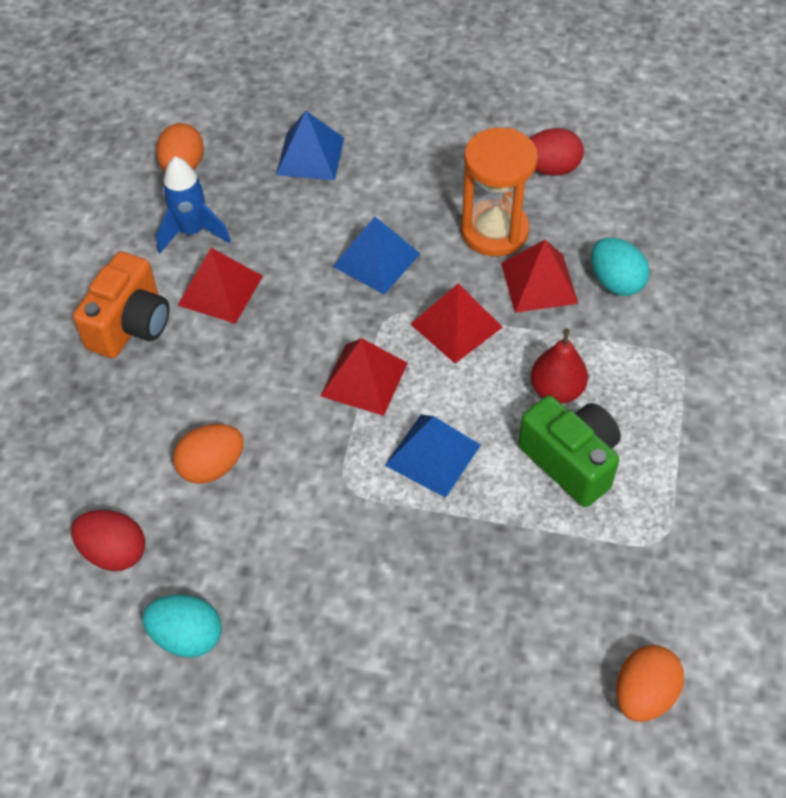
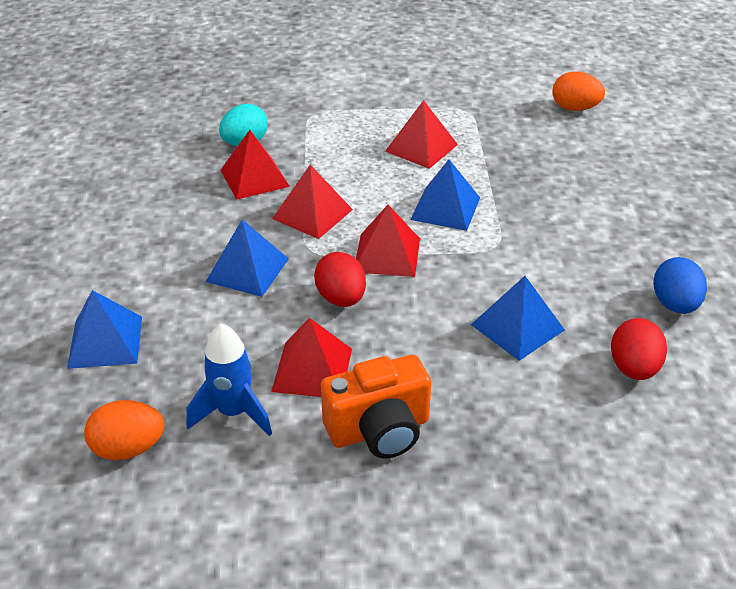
camera: 105 degrees left, 15 degrees down
(130, 325) = (379, 430): orange camera -> orange camera turned 150 degrees clockwise
(187, 636) = (675, 304): turquoise egg -> blue egg
(212, 466) = (517, 327): orange egg -> blue pyramid
(494, 231) = (199, 207): orange hourglass -> none
(551, 169) = (117, 185): red egg -> red egg (341, 298)
(556, 390) = (360, 159): red pear -> none
(571, 461) = (421, 148): green camera -> red pyramid

